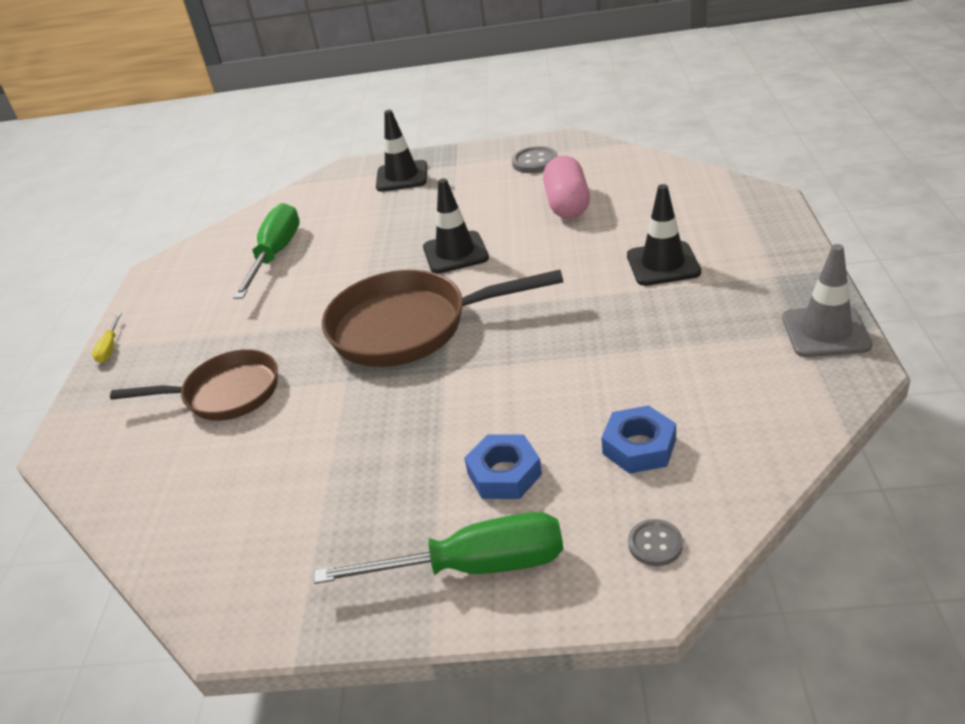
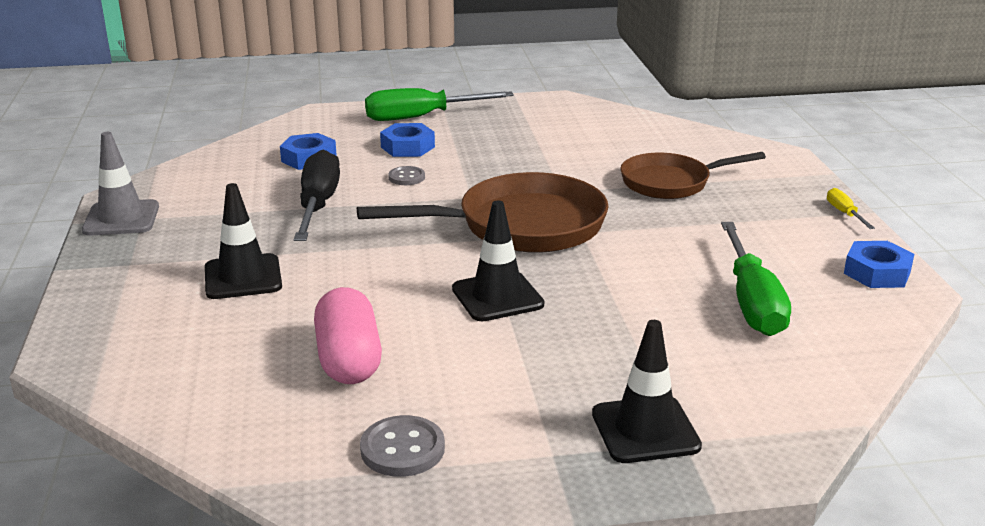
camera: 165 degrees right, 10 degrees down
(162, 282) = (877, 273): none -> blue nut
(612, 355) = (318, 205): none -> black screwdriver
(655, 544) = (310, 125): grey button -> grey button (406, 177)

